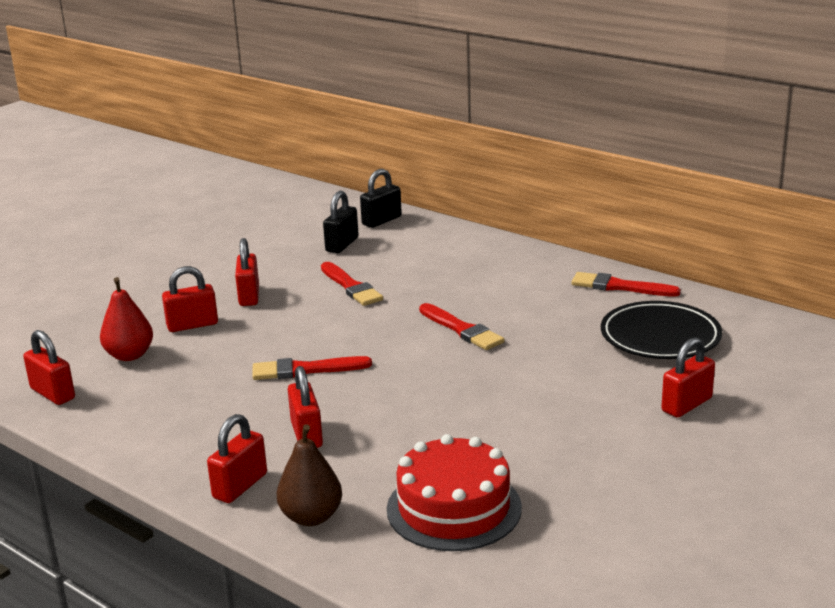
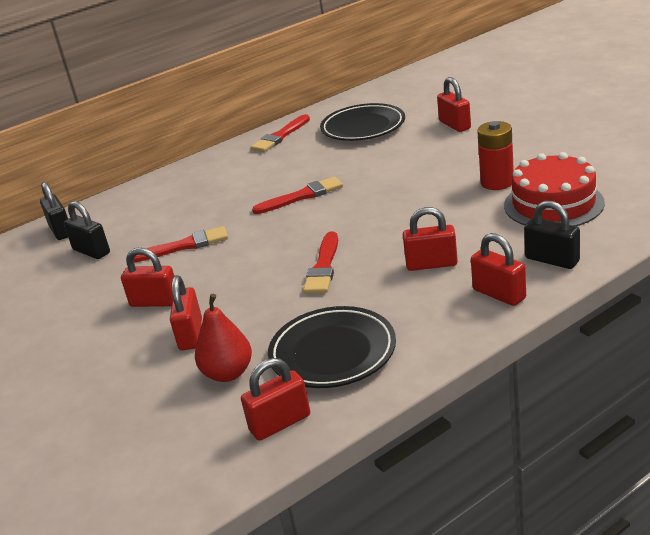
camera: 70 degrees left, 5 degrees up
(150, 401) = (333, 353): none -> black plate
(311, 517) = (552, 260): brown pear -> black padlock
(511, 458) = (497, 182): none -> red battery

